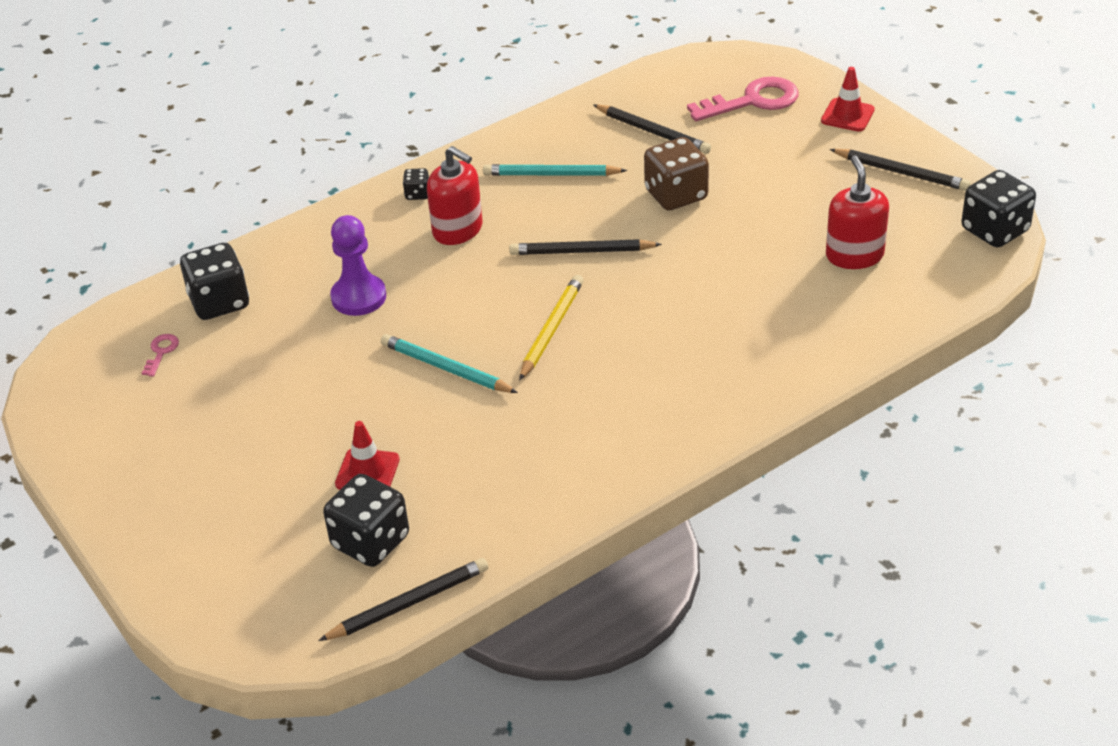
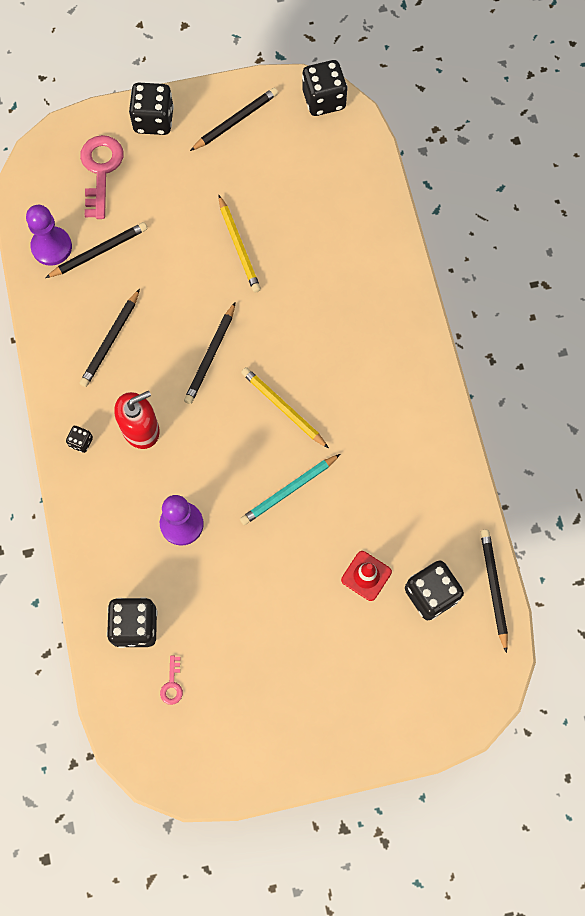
camera: 70 degrees left, 30 degrees up
(161, 352) = (172, 684): pink key -> pink key turned 120 degrees counterclockwise
(551, 174) = (110, 340): turquoise pencil -> black pencil
(634, 100) = (51, 247): none -> purple pawn
(676, 195) = (181, 269): brown dice -> none
(738, 227) = (238, 247): none -> yellow pencil
(847, 115) = (154, 120): red traffic cone -> black dice
(854, 255) = (305, 191): red soap dispenser -> none

